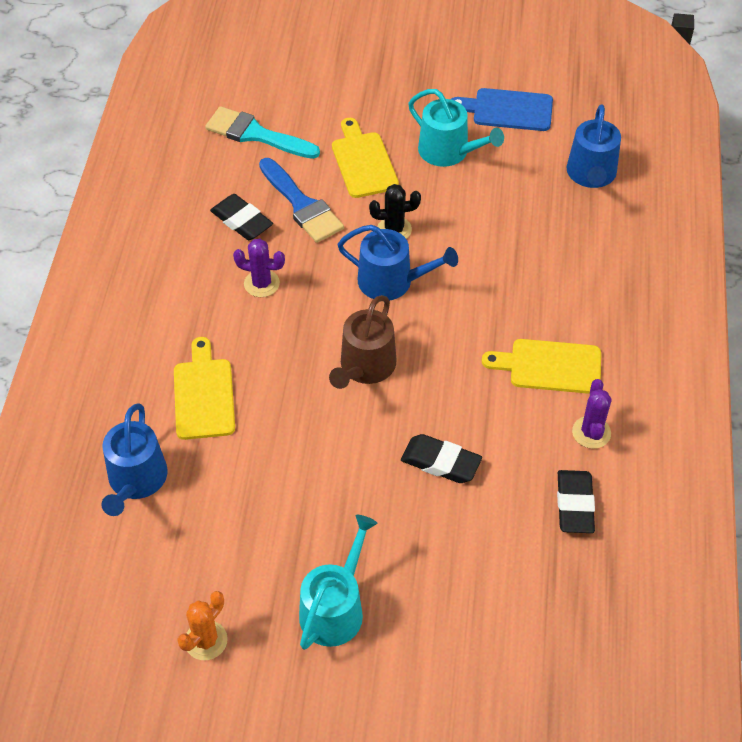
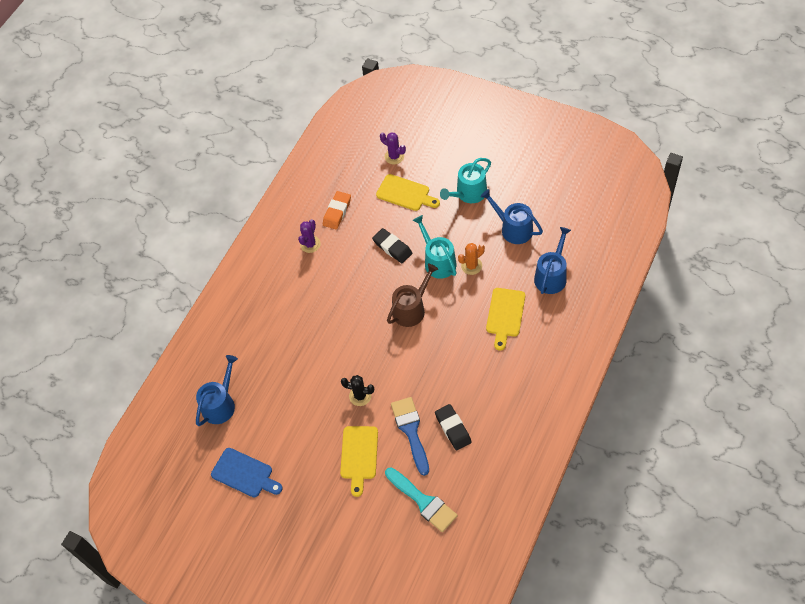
camera: 155 degrees left, 5 degrees up
(206, 640) = (532, 194): orange cactus -> orange cactus (471, 266)
(261, 283) = (453, 378): purple cactus -> purple cactus (394, 156)
(392, 281) = (376, 359): blue watering can -> blue watering can (513, 228)
(448, 152) = (300, 448): turquoise watering can -> turquoise watering can (438, 261)
(550, 366) = (312, 284): yellow cutting board -> yellow cutting board (405, 193)
(574, 505) = (337, 212): black eraser -> orange eraser

